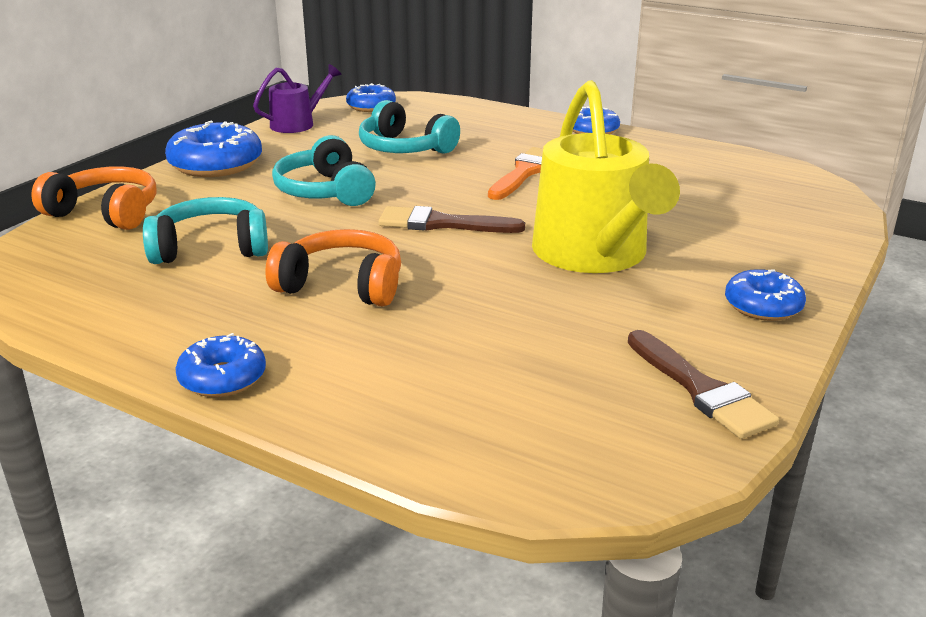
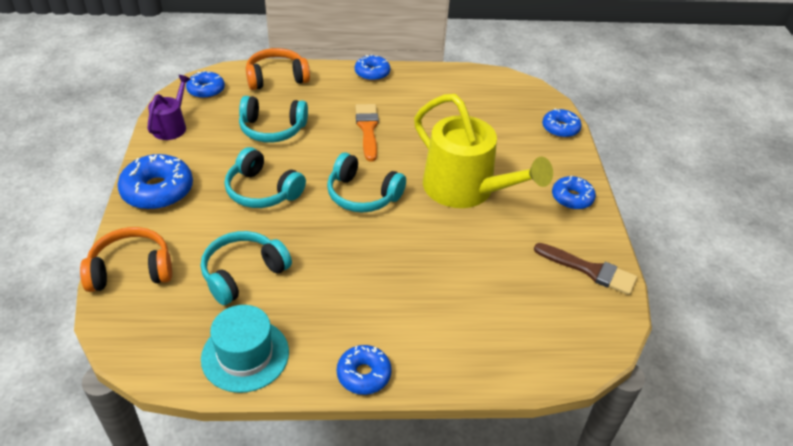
camera: 35 degrees left, 15 degrees up
(116, 313) = (245, 355): none -> turquoise hat
(342, 285) = (356, 272): orange headphones -> orange headphones (276, 78)
(442, 224) = (362, 195): brown brush -> turquoise headphones
(828, 234) = (560, 128): none -> blue donut

